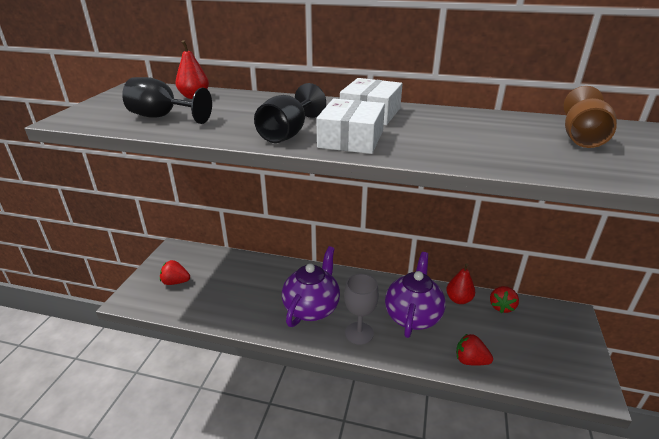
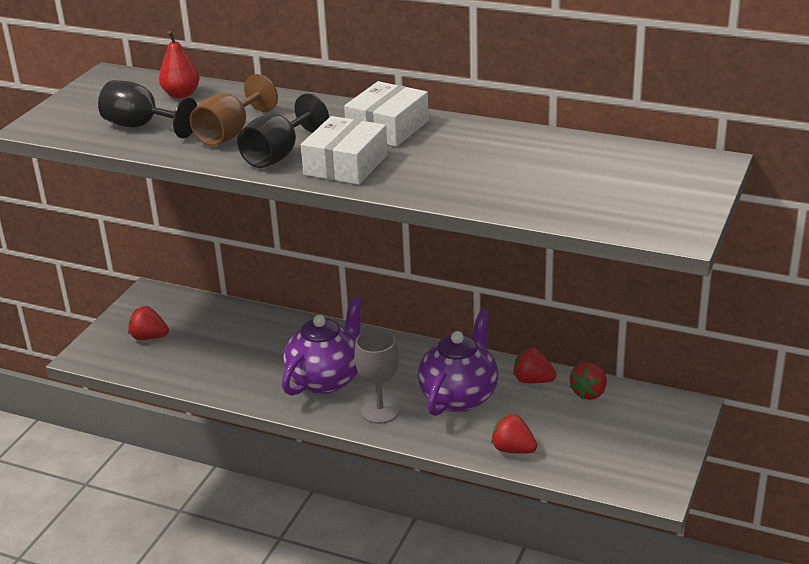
camera: 10 degrees right, 0 degrees up
(458, 299) = (533, 380): red pear -> red strawberry
(582, 138) = (614, 172): brown goblet -> brown goblet (230, 134)

